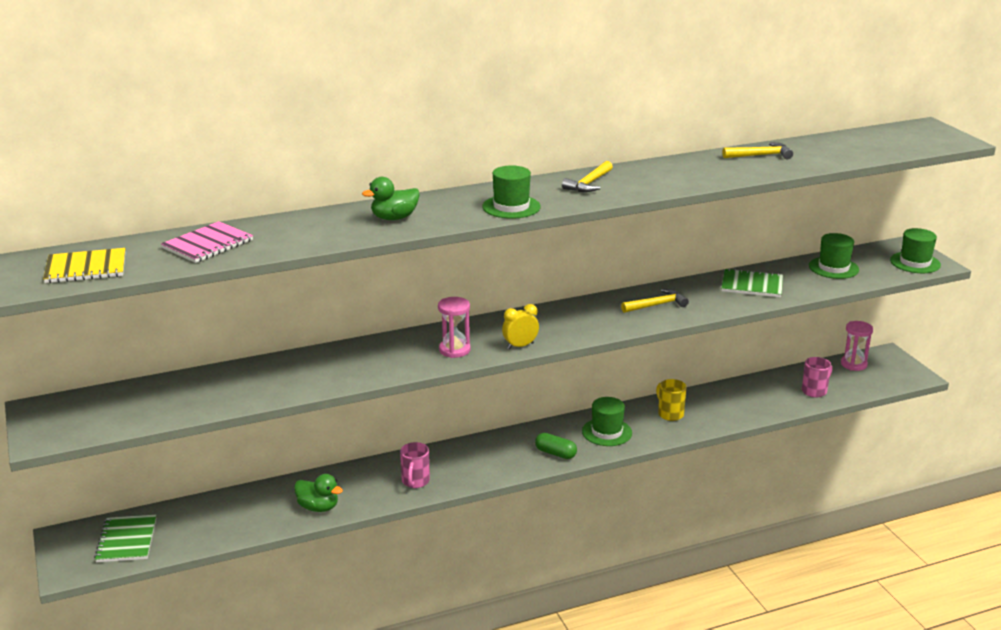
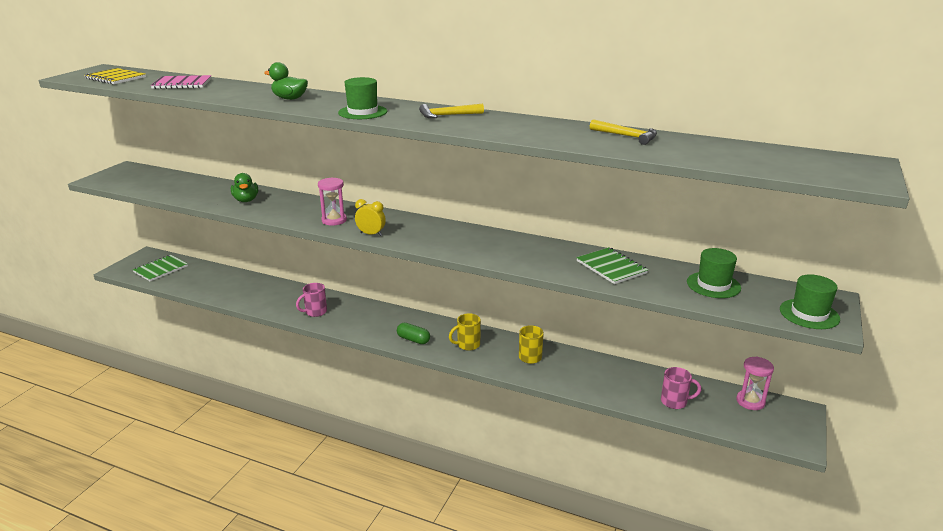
camera: 45 degrees right, 0 degrees up
(318, 507) = (251, 299): green duck -> green duck (246, 200)
(555, 453) = (413, 339): green capsule -> green capsule turned 45 degrees counterclockwise
(607, 432) = (467, 345): green hat -> yellow mug
(657, 305) = (509, 249): yellow hammer -> none

